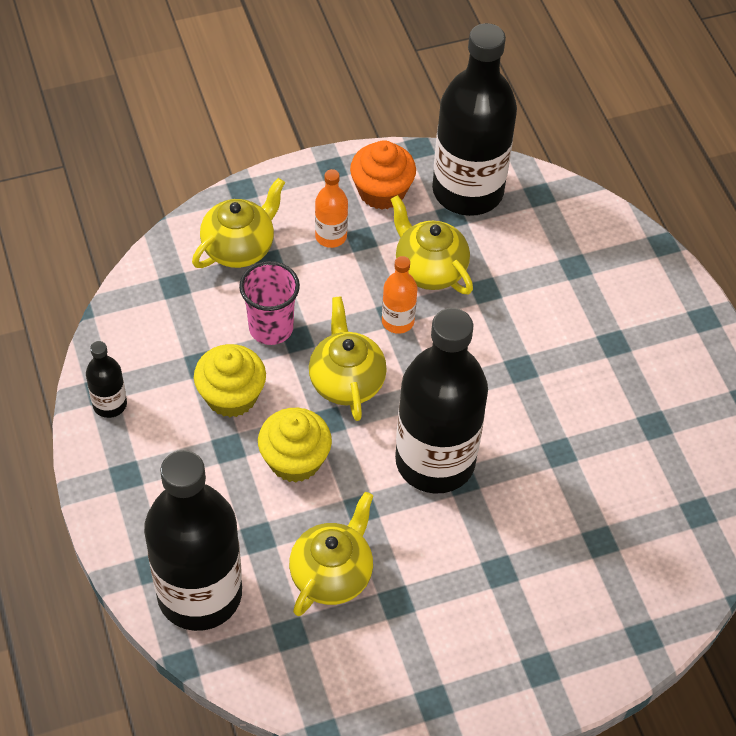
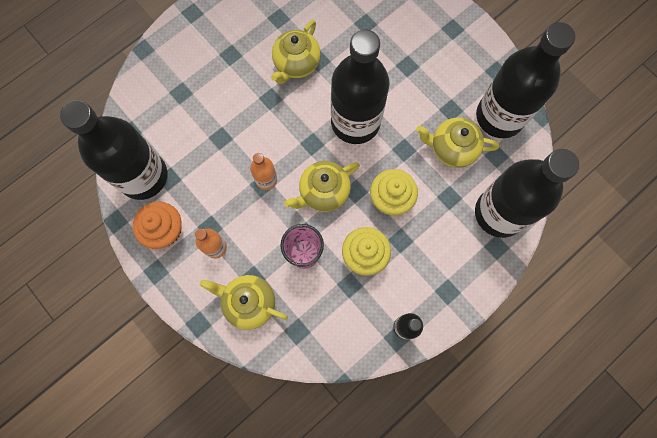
camera: 110 degrees left, 20 degrees up
(353, 668) = (499, 116): none -> black bottle
(429, 269) = (218, 176): yellow teapot -> yellow teapot (296, 64)

